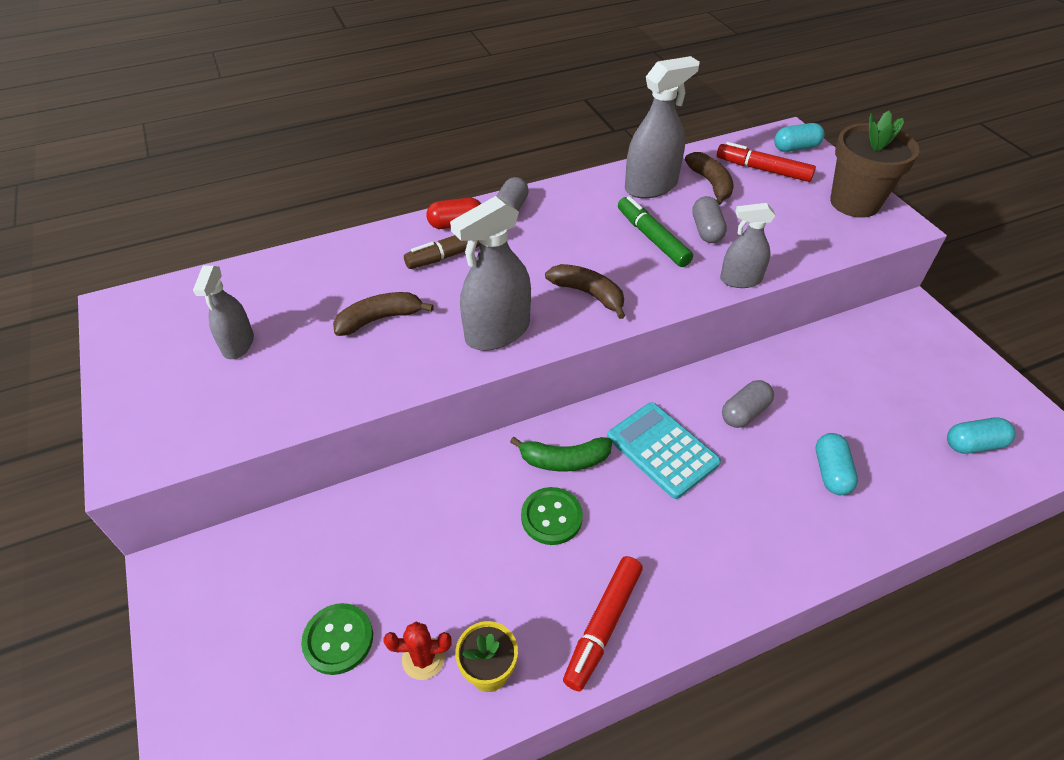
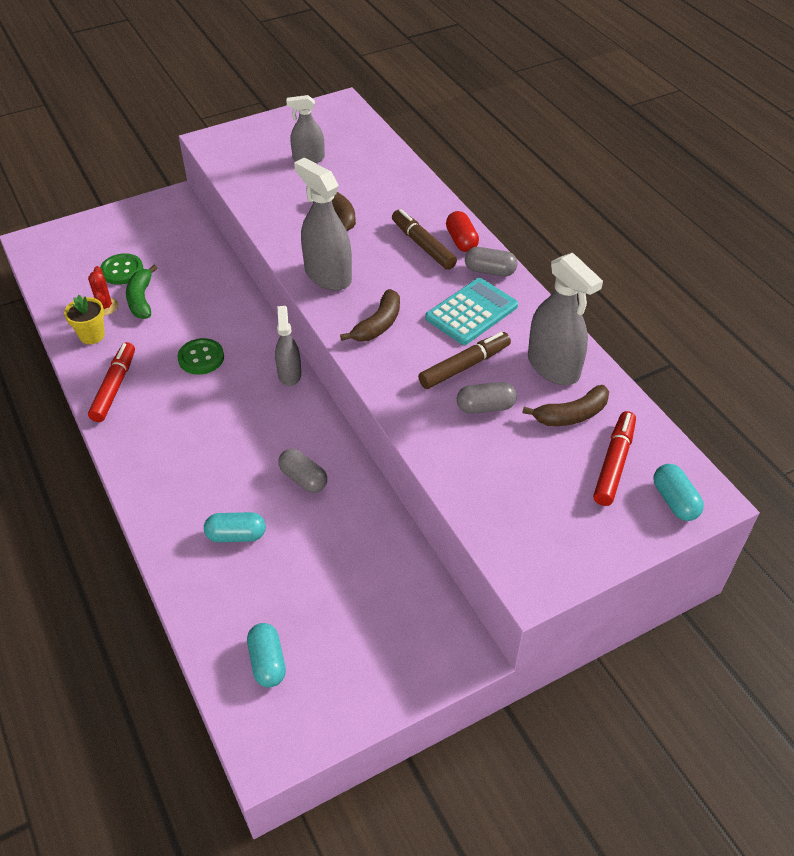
camera: 85 degrees right, 0 degrees up
(564, 460) = (252, 362): green banana -> green banana (141, 299)
(603, 625) = (114, 387): red marker -> red marker turned 75 degrees clockwise
(652, 238) = (464, 366): green marker -> brown marker
(662, 450) = (262, 421): turquoise calculator -> turquoise calculator (471, 312)
(740, 280) = (410, 428): grey spray bottle -> grey spray bottle (289, 374)
(854, 203) = (567, 544): brown flower pot -> none

